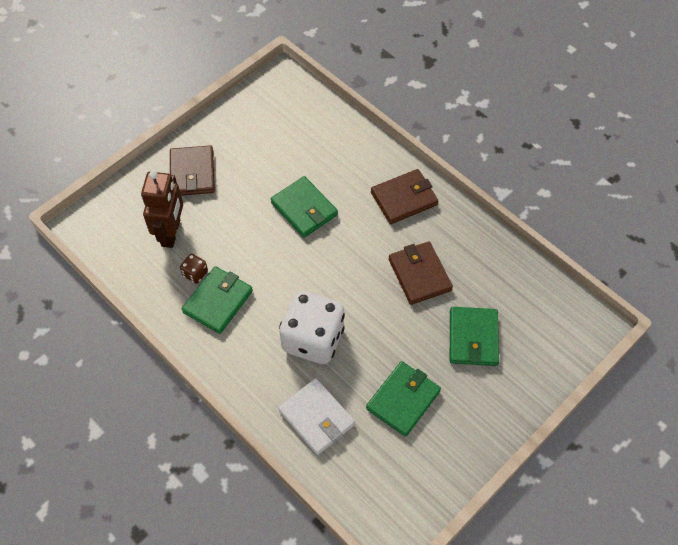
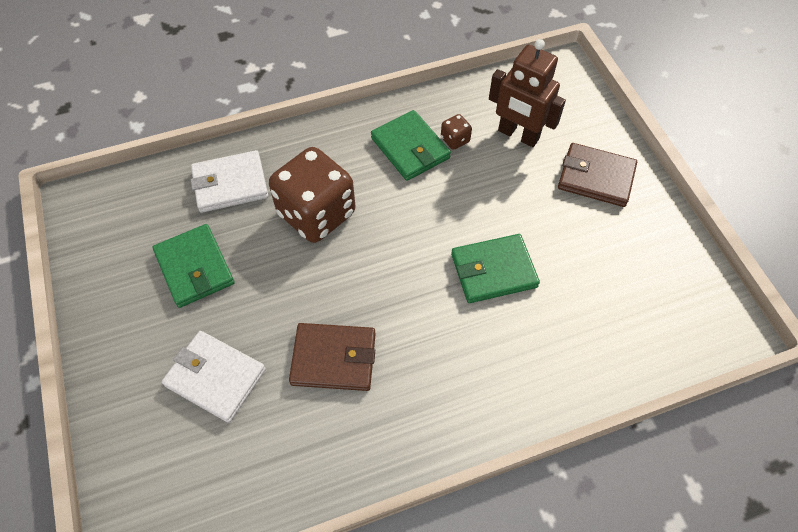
camera: 115 degrees right, 0 degrees up
(313, 339) = (316, 214): white dice -> brown dice
(404, 199) = (457, 395): brown wallet -> none
(473, 338) = (215, 377): green wallet -> white wallet

